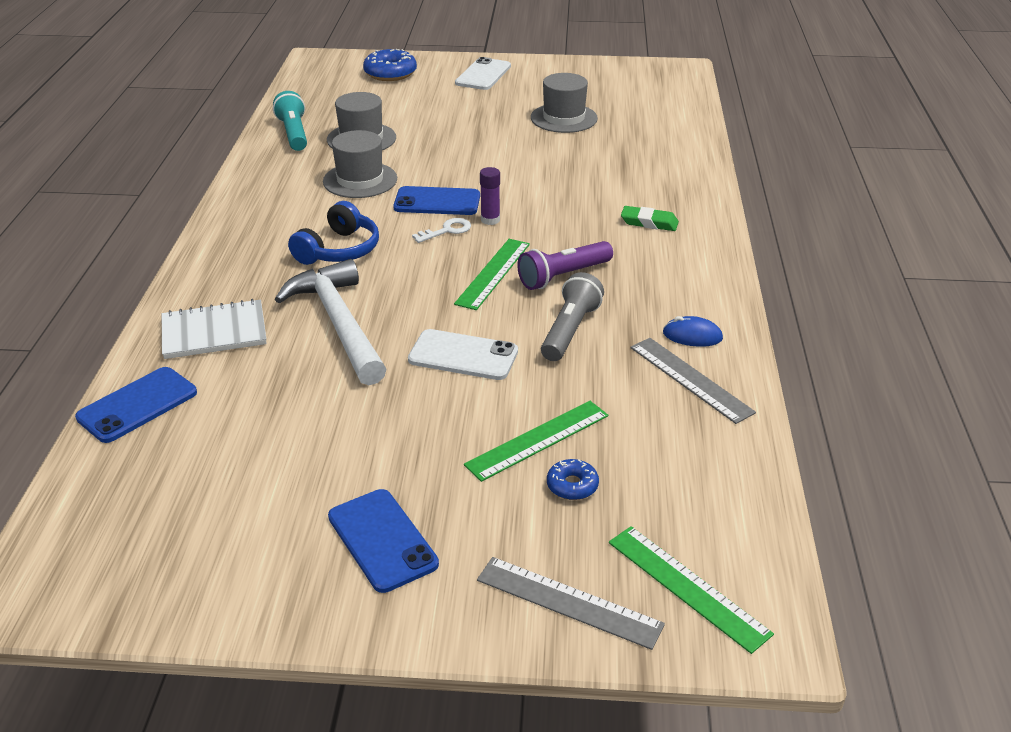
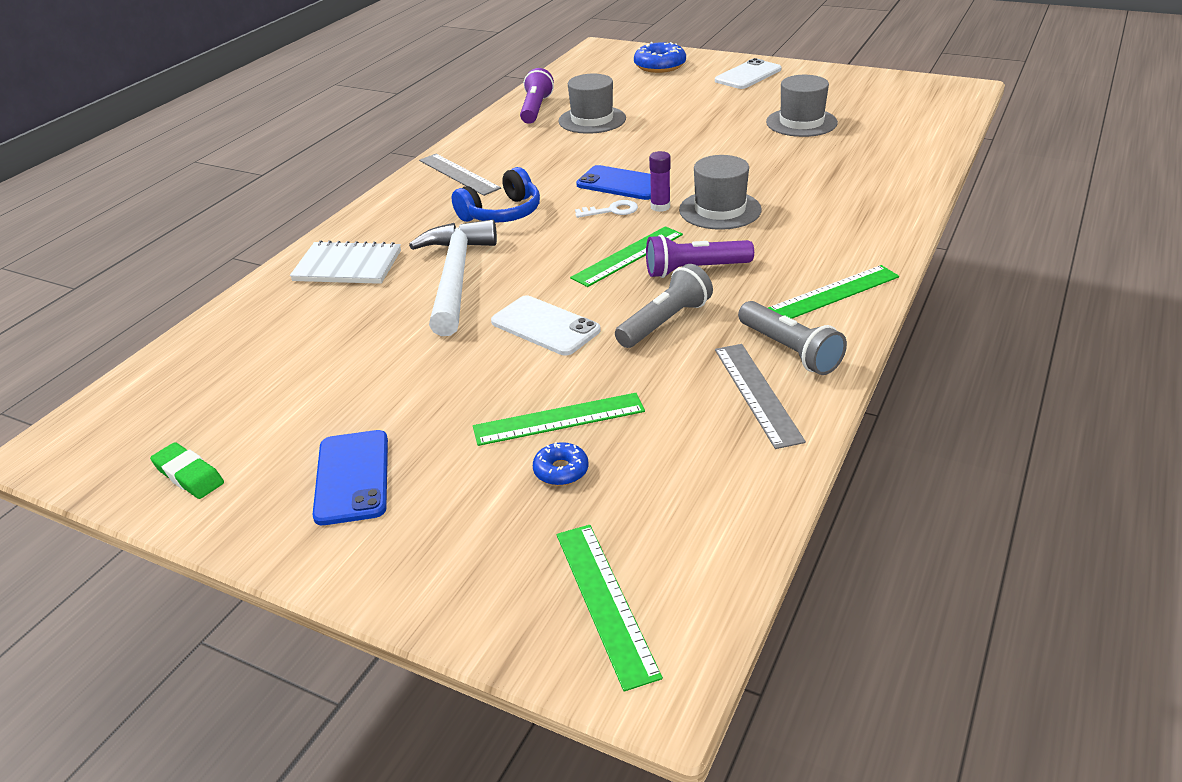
camera: 25 degrees right, 0 degrees up
(137, 405) = (245, 315): blue phone -> none
(294, 133) = (536, 109): turquoise flashlight -> purple flashlight
(360, 180) = (565, 155): grey hat -> grey hat (720, 210)
(568, 602) = (476, 582): grey ruler -> grey ruler (458, 174)
(649, 222) = (821, 232): green eraser -> green eraser (189, 475)
(692, 336) = (790, 351): blue mouse -> grey flashlight
(695, 277) = (834, 293): none -> green ruler

